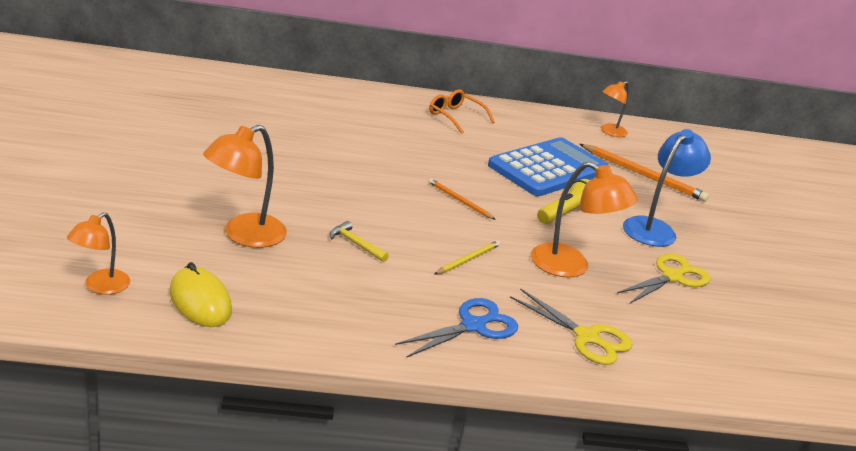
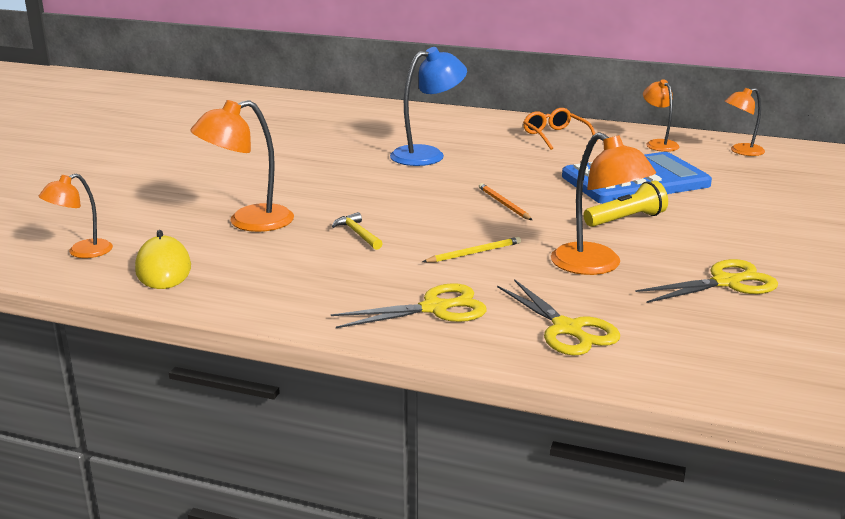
camera: 25 degrees right, 5 degrees down
(473, 326) = (435, 308): blue scissors -> yellow scissors
(543, 124) = (658, 144): none -> orange lamp
(643, 175) = (757, 190): orange pencil -> none
(654, 228) = (736, 237): blue lamp -> blue lamp (427, 155)

